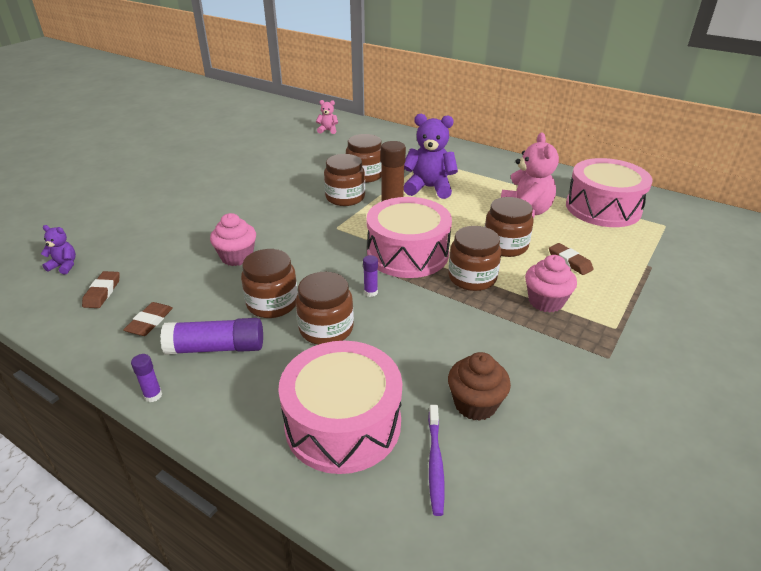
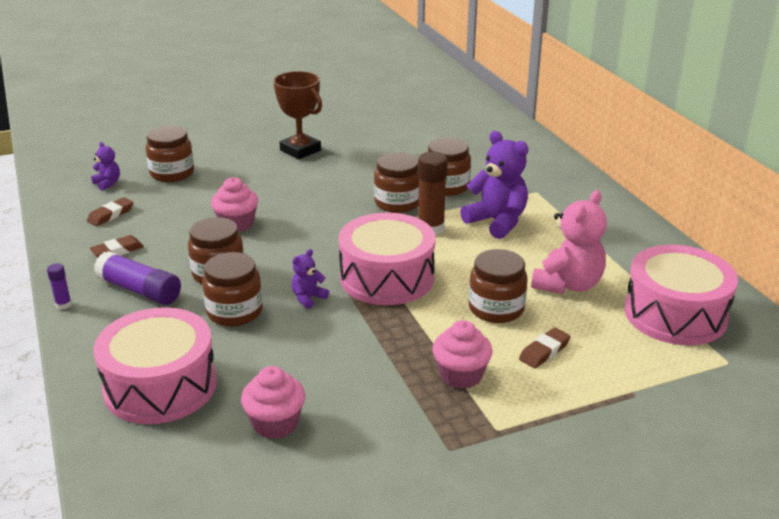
camera: 35 degrees right, 5 degrees down
(219, 183) = (300, 150): none -> brown trophy
(328, 130) = (470, 126): pink teddy bear -> none
(370, 292) = (308, 298): purple glue stick -> purple teddy bear
(435, 463) = (189, 446): purple toothbrush -> none
(472, 278) = (418, 324): brown jar -> brown jar (172, 173)
(475, 404) = (275, 423): brown cupcake -> pink cupcake
(570, 261) = (544, 351): brown eraser -> brown eraser turned 45 degrees clockwise

